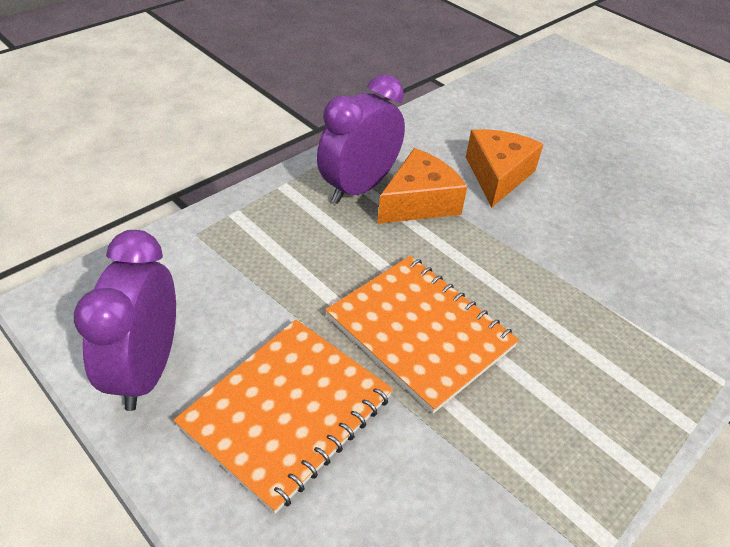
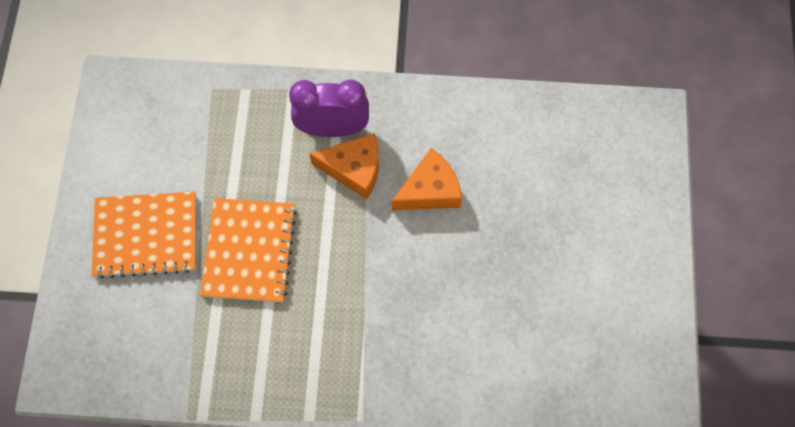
camera: 50 degrees right, 25 degrees up
(146, 370) = (112, 159): purple clock -> none

